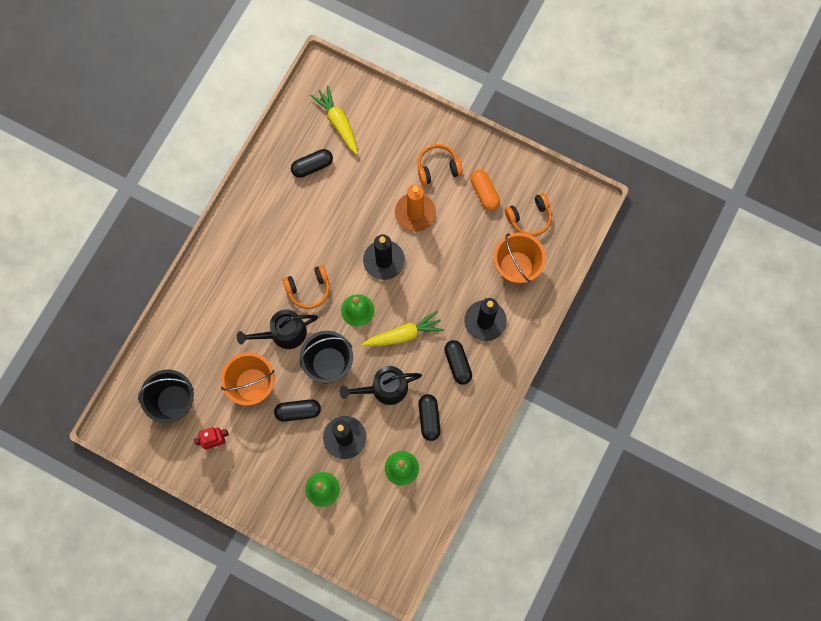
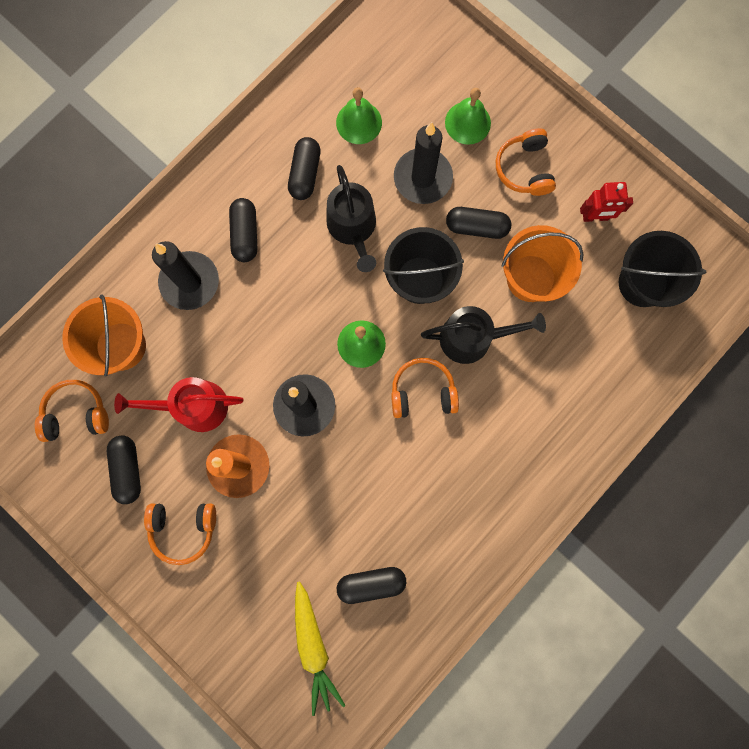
camera: 165 degrees left, 5 degrees up
(273, 464) = (524, 169): none -> orange headphones
(384, 388) = (353, 227): black watering can -> black watering can turned 75 degrees clockwise
(404, 334) = (306, 293): yellow carrot -> none
(455, 242) = (194, 406): none -> red watering can
(484, 193) = (128, 470): orange capsule -> black capsule

